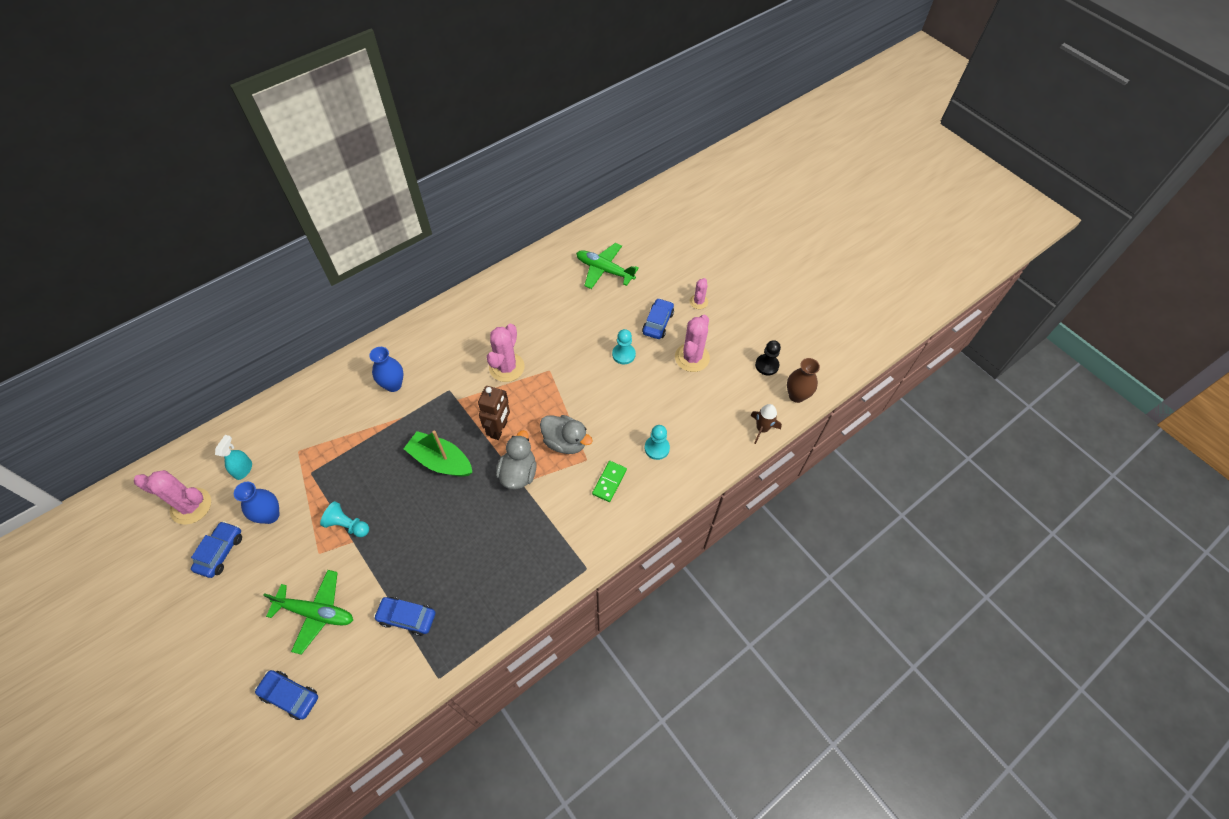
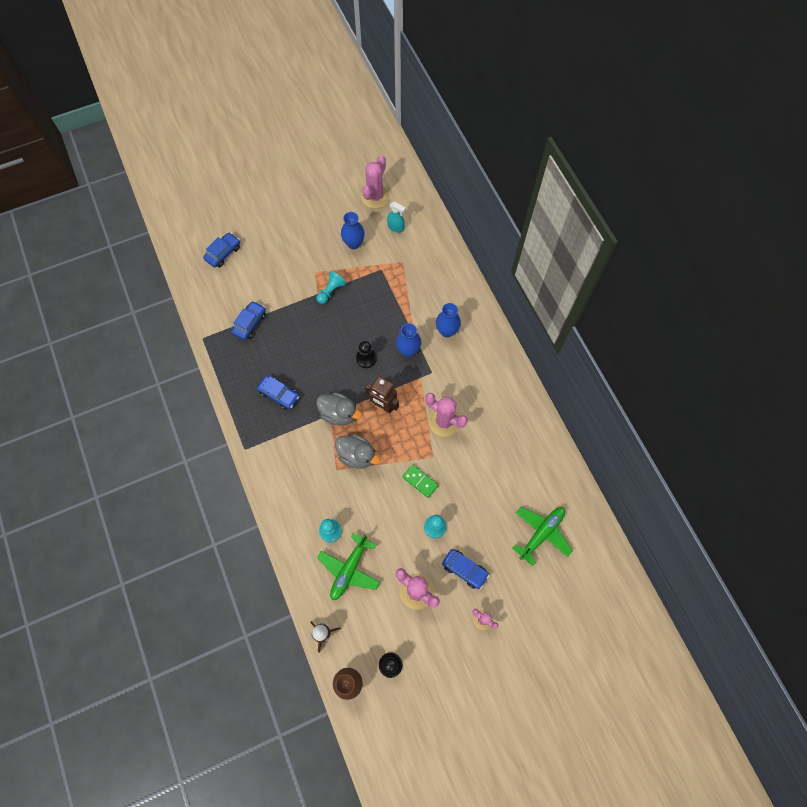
camera: 105 degrees right, 10 degrees up
(220, 552) = (334, 215): blue car -> blue car (279, 394)
(316, 613) = (272, 269): green plane -> green plane (349, 569)
(424, 418) = (408, 350): none -> blue vase
(441, 461) = (366, 358): green boat -> black pawn
(565, 442) = (357, 456): grey duck -> grey duck turned 105 degrees counterclockwise
(609, 482) = (310, 483): green domino -> green domino (420, 481)

